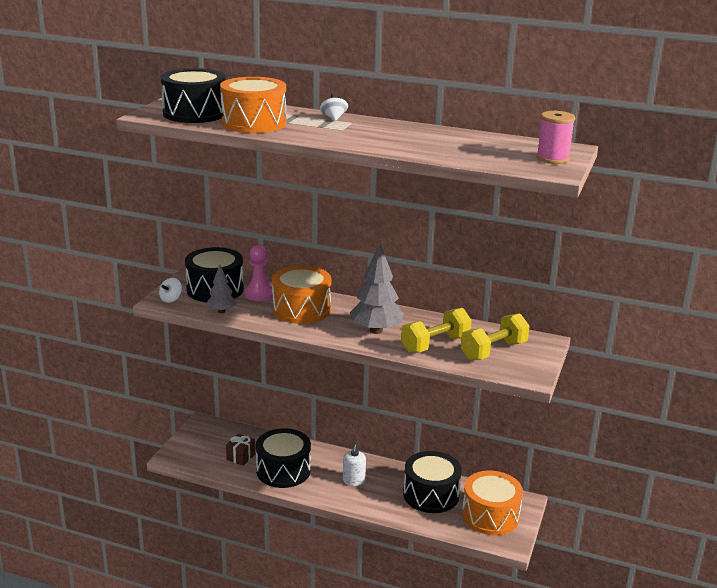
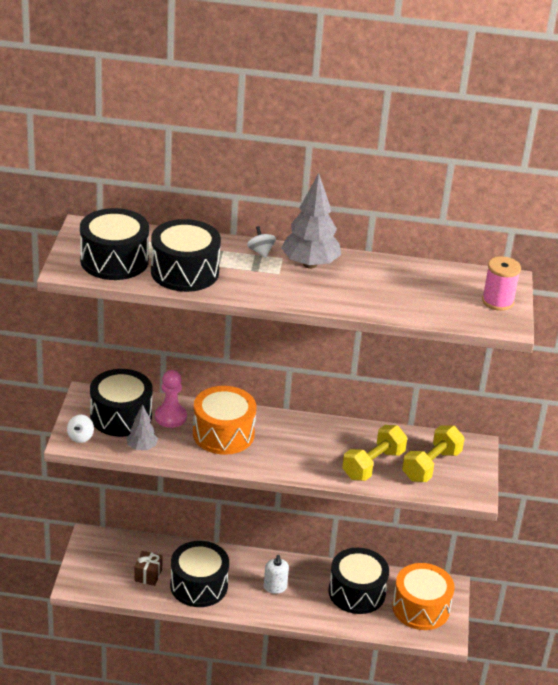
camera: 15 degrees left, 10 degrees up
(254, 123) = (185, 272): orange drum -> black drum
(376, 330) = (309, 453): grey tree -> grey tree (310, 264)

